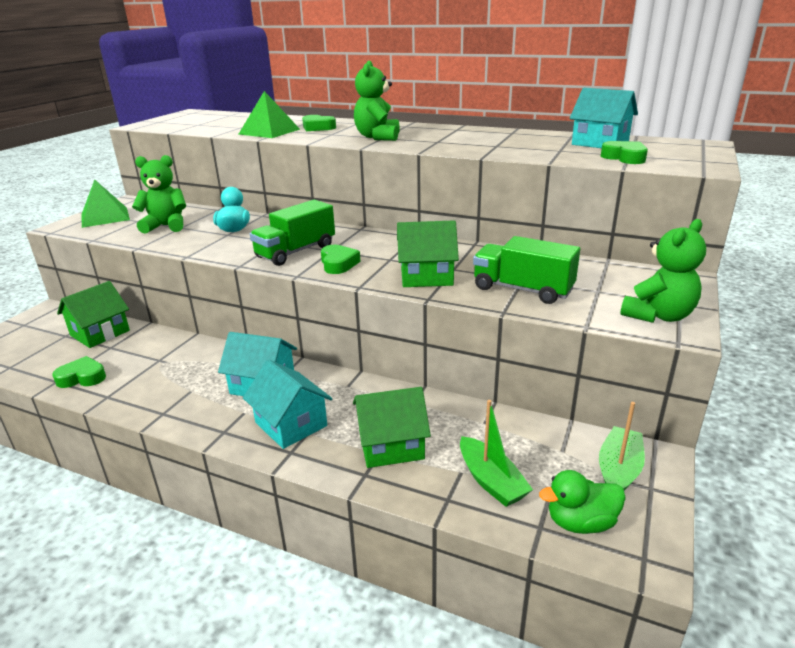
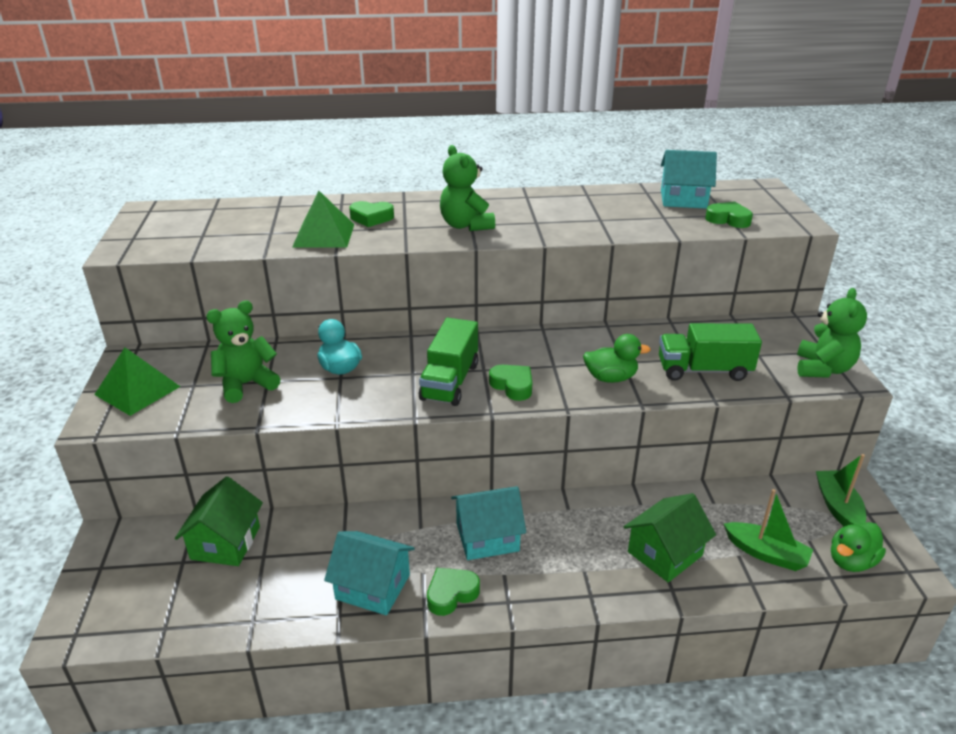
camera: 30 degrees left, 5 degrees up
(82, 377) = (279, 604): green heart -> green heart (451, 594)
(291, 424) = (561, 568): turquoise house -> turquoise house (373, 587)
(426, 276) = (610, 378): green house -> green duck

